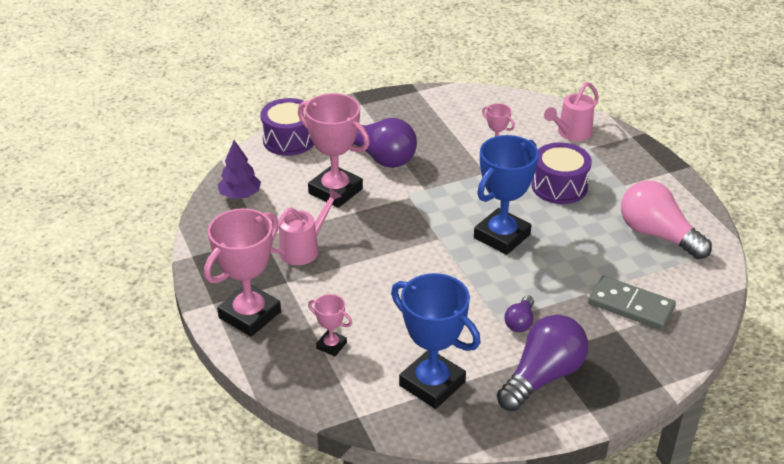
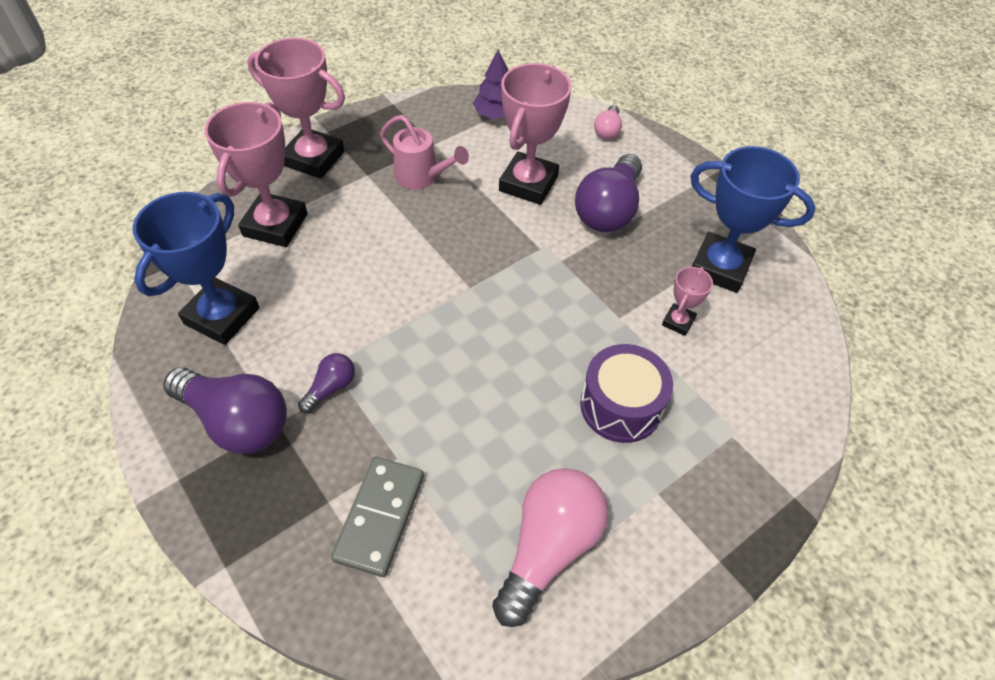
camera: 75 degrees right, 15 degrees up
(289, 140) = (607, 130): purple drum -> pink light bulb
(331, 345) = (275, 225): pink trophy -> pink trophy, size x2.05
(502, 236) = (491, 350): blue trophy -> blue trophy (720, 267)
(520, 322) = (331, 388): purple light bulb -> purple light bulb turned 120 degrees clockwise
(571, 133) = (759, 409): pink watering can -> none

